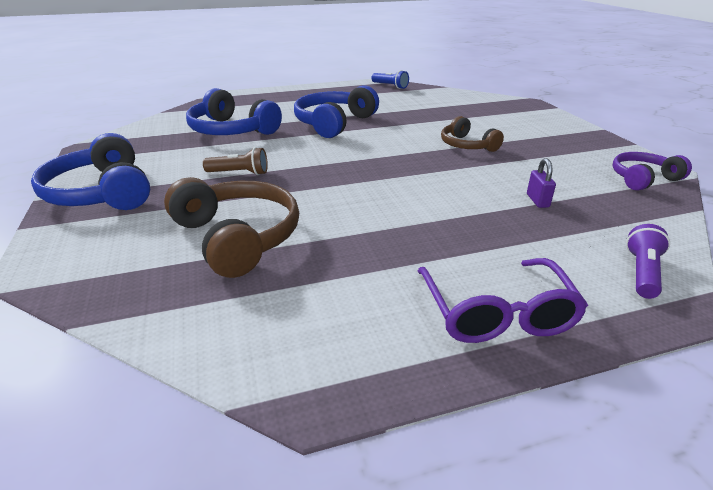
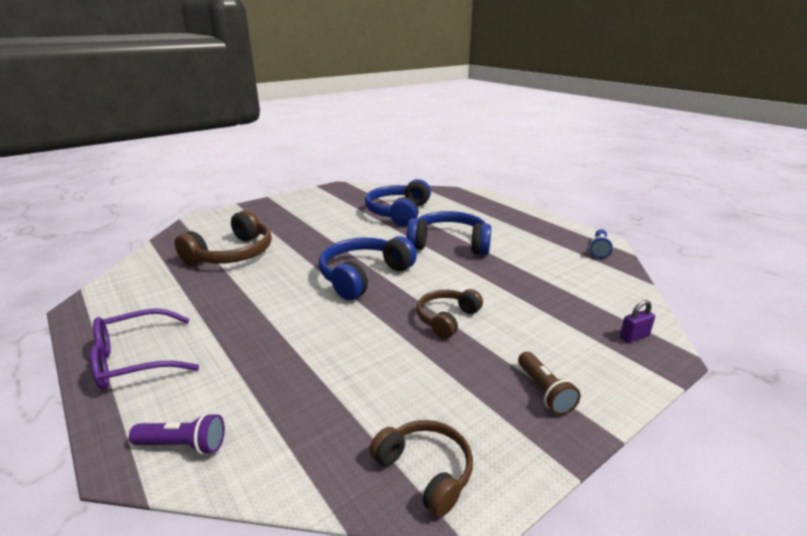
camera: 70 degrees right, 5 degrees down
(102, 192) = (280, 207): blue headphones -> blue headphones (364, 276)
(239, 173) = (323, 233): brown flashlight -> brown flashlight (544, 391)
(537, 201) = (322, 374): purple padlock -> purple padlock (634, 337)
(643, 179) = (425, 471): purple headphones -> brown headphones

